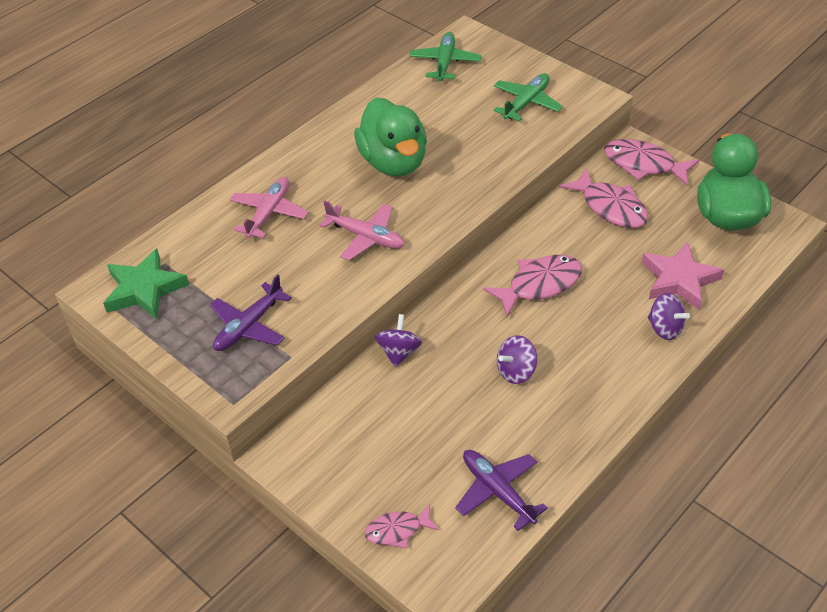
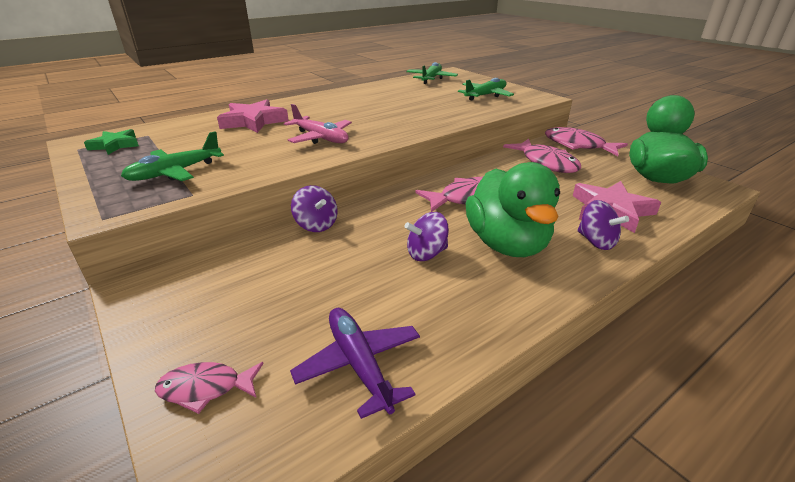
camera: 10 degrees right, 15 degrees down
(144, 289) = (115, 145): green star -> green star, size x0.63
(249, 326) = (175, 172): purple plane -> green plane
(269, 213) = (253, 121): pink plane -> pink star
(393, 162) = (368, 109): green duck -> green duck (507, 244)
(399, 352) = (316, 225): purple spinning top -> purple spinning top turned 120 degrees clockwise

